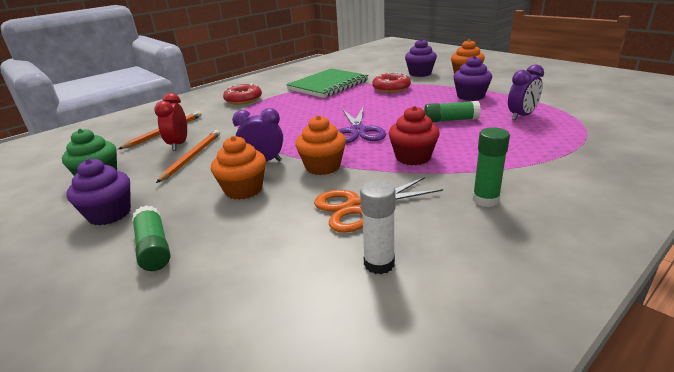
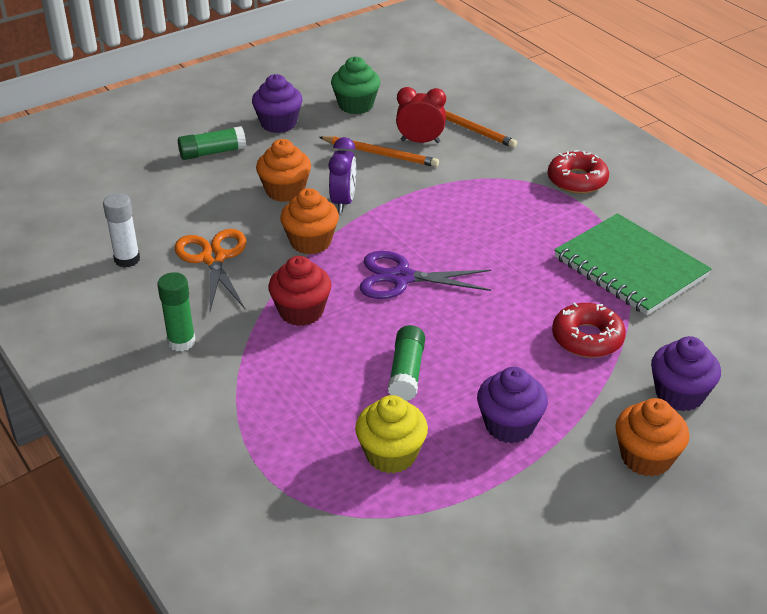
camera: 95 degrees right, 10 degrees up
(521, 116) = (391, 454): purple clock -> yellow cupcake

